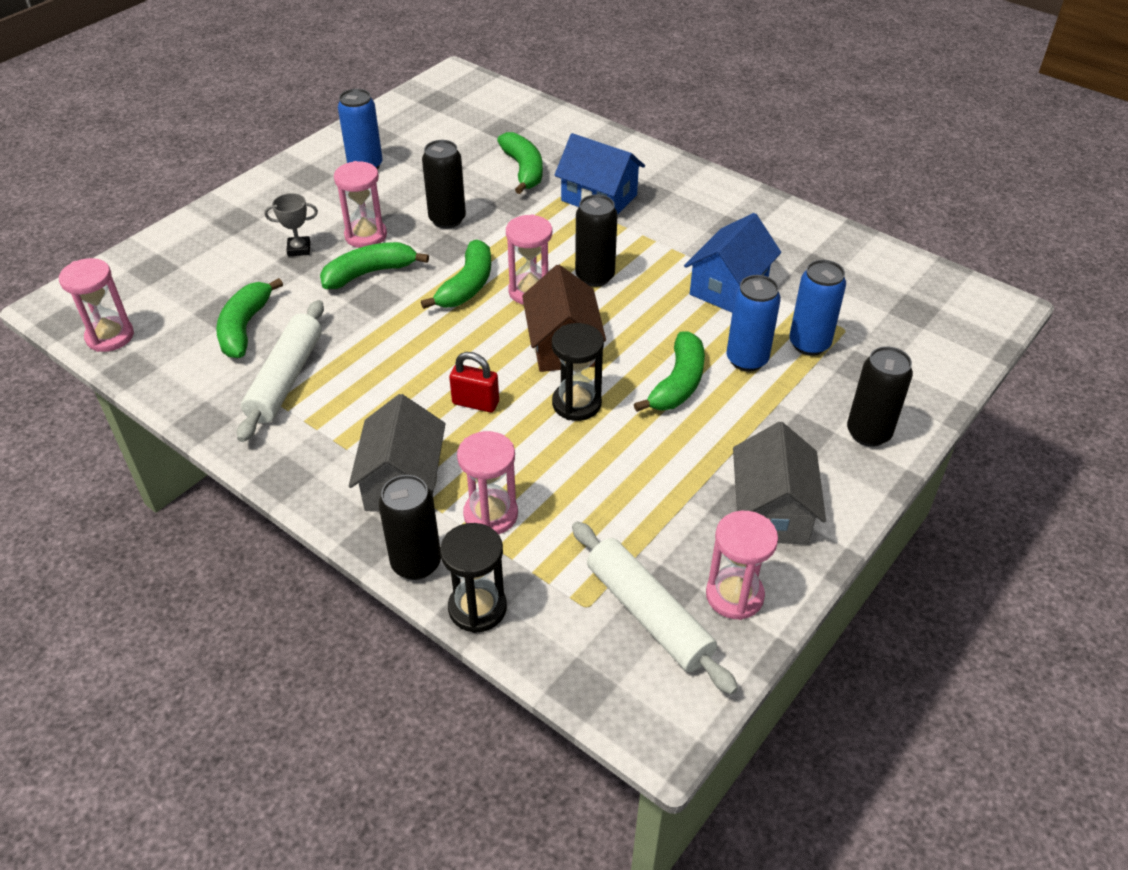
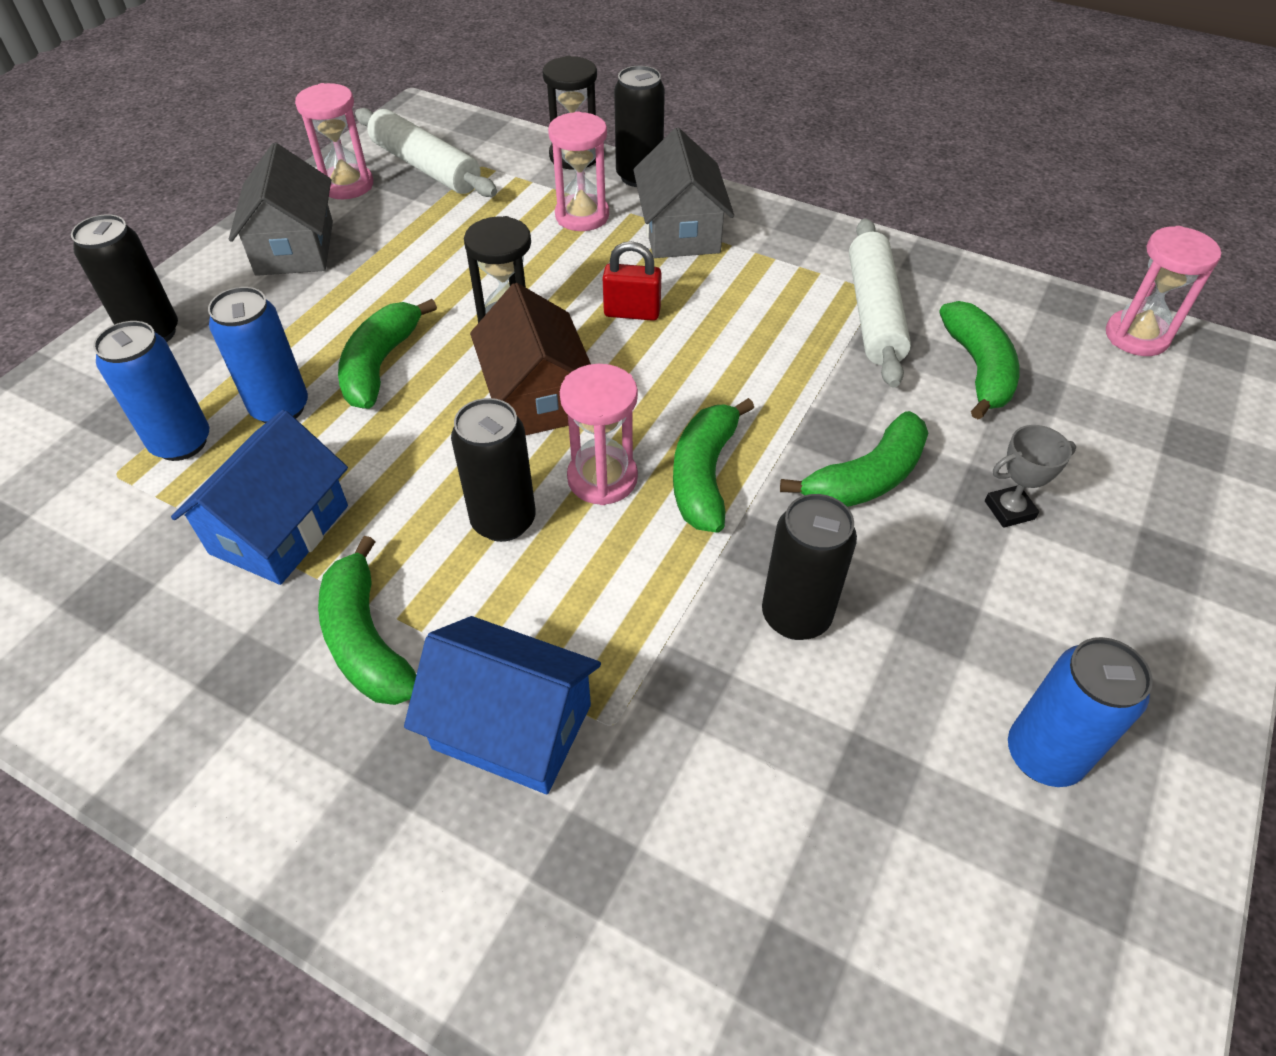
camera: 170 degrees right, 5 degrees up
(366, 235) = (919, 555): pink hourglass -> none
(524, 170) = (693, 799): green banana -> green banana (366, 640)

